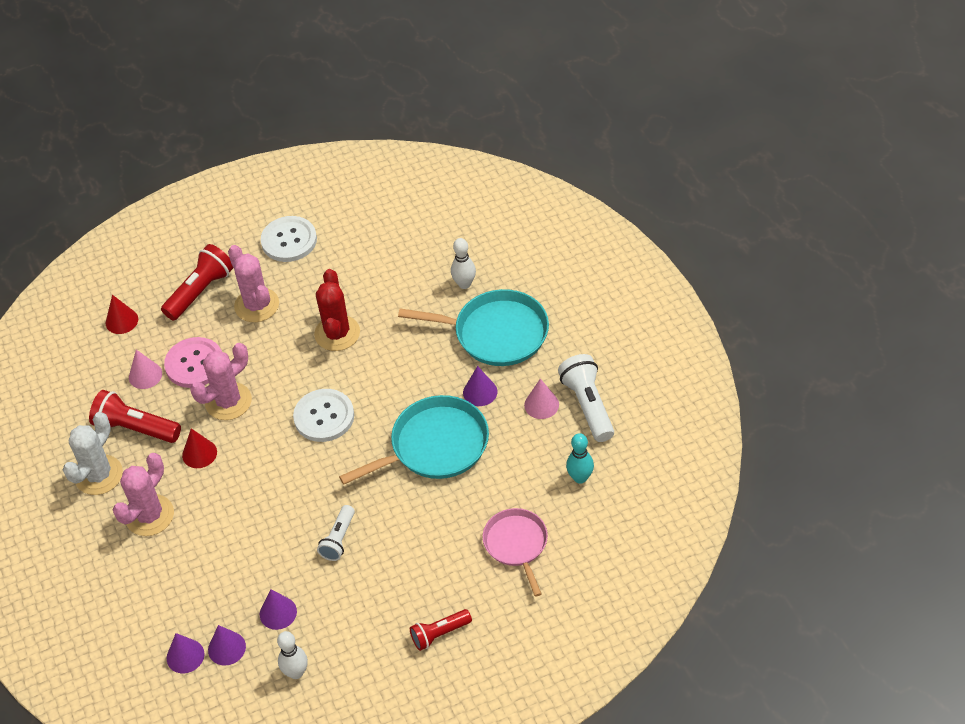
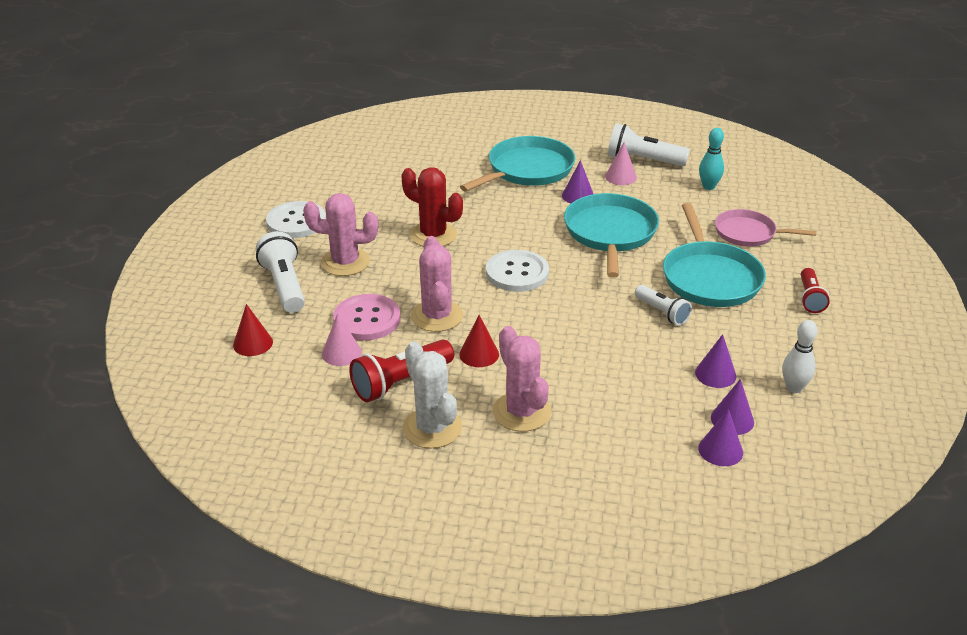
camera: 60 degrees left, 15 degrees down
(200, 291) = (284, 286): red flashlight -> white flashlight
(418, 548) = (710, 277): none -> turquoise pan
(464, 284) = (460, 165): white bowling pin -> none

